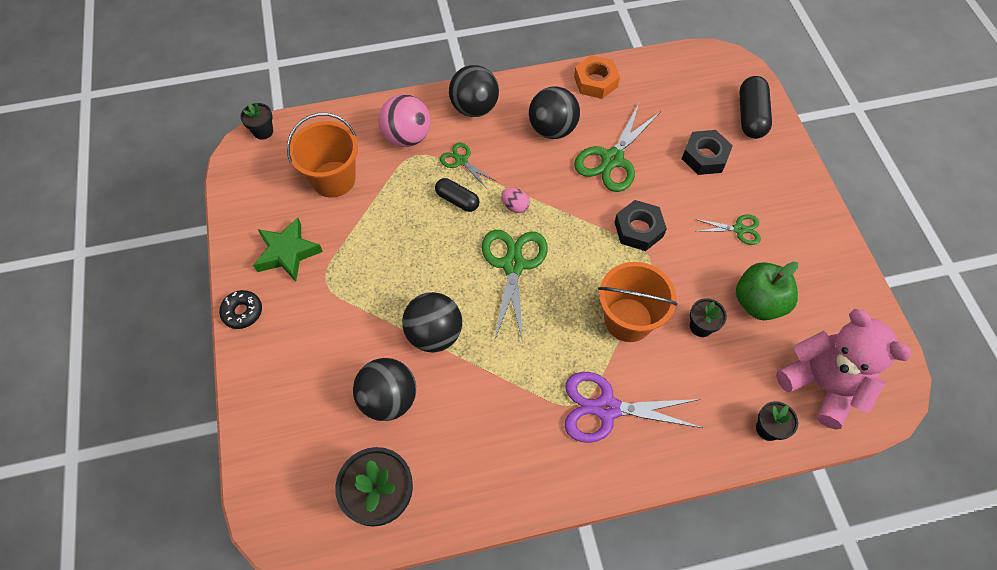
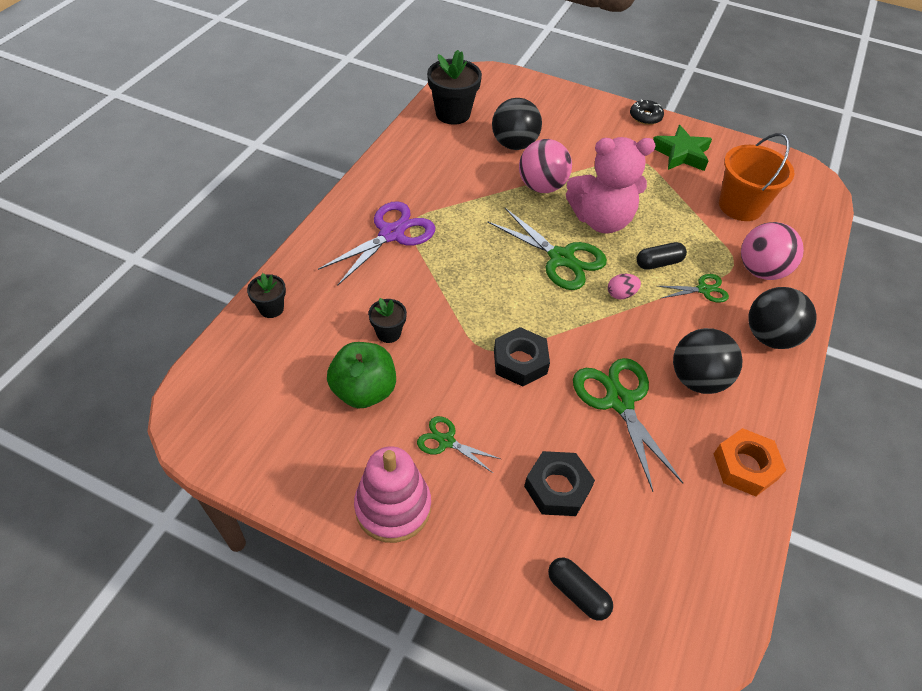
camera: 125 degrees right, 10 degrees down
(263, 131) = (827, 192): black flower pot -> none
(434, 334) = (541, 186): black ball -> pink ball
(628, 320) = (443, 292): orange bucket -> none
(739, 229) = (446, 441): green scissors -> green scissors turned 75 degrees clockwise
(750, 116) = (577, 593): black capsule -> black capsule, size x0.65
(805, 225) = (393, 507): none -> pink stacking toy
(822, 384) = (255, 372): pink teddy bear -> pink teddy bear (601, 220)

